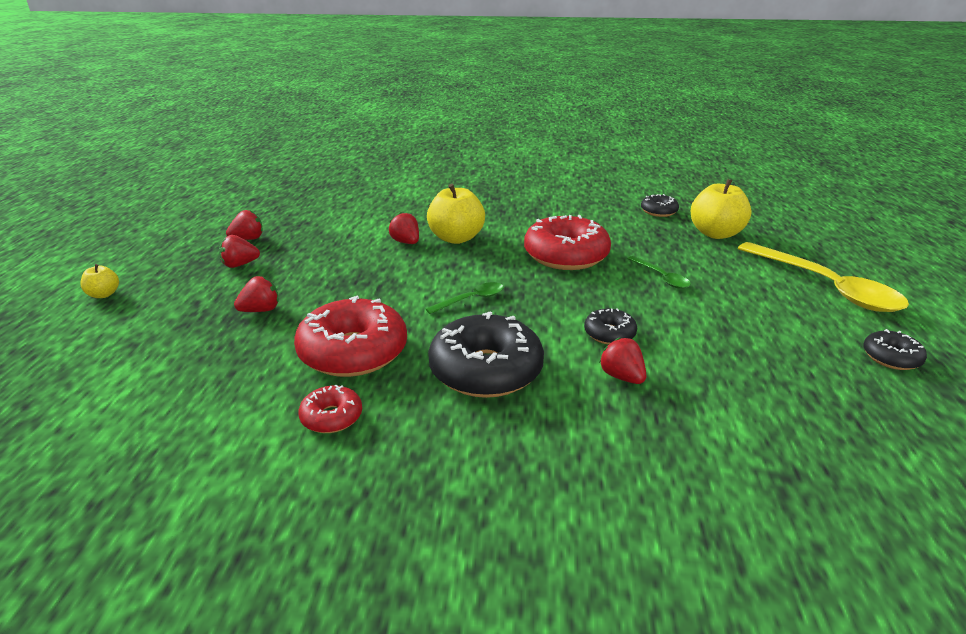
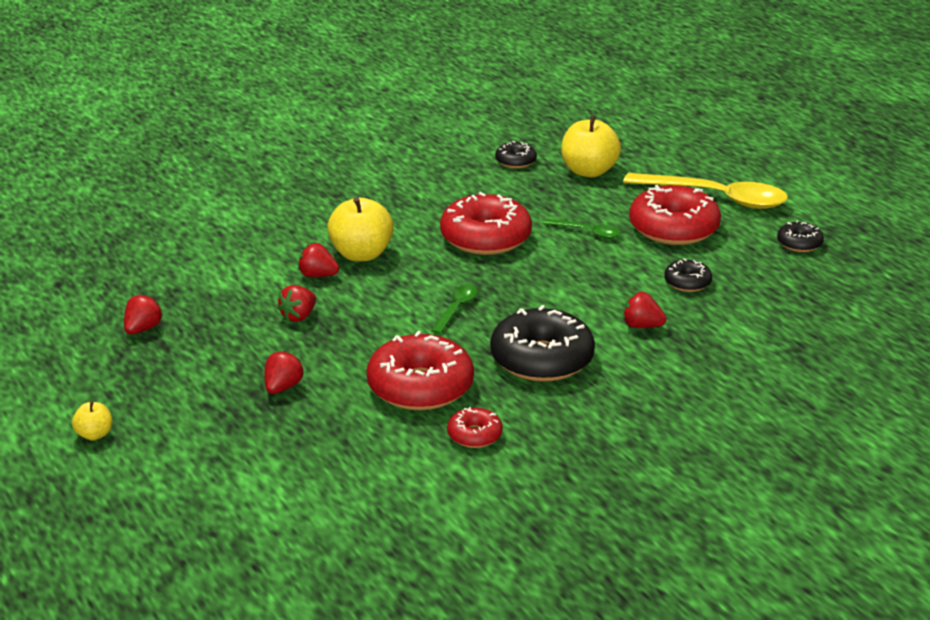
camera: 35 degrees left, 0 degrees up
(240, 265) = (184, 357): red strawberry -> red strawberry (299, 316)
(609, 334) = (599, 297): black donut -> black donut (687, 282)
(752, 299) = (673, 229): none -> red donut

